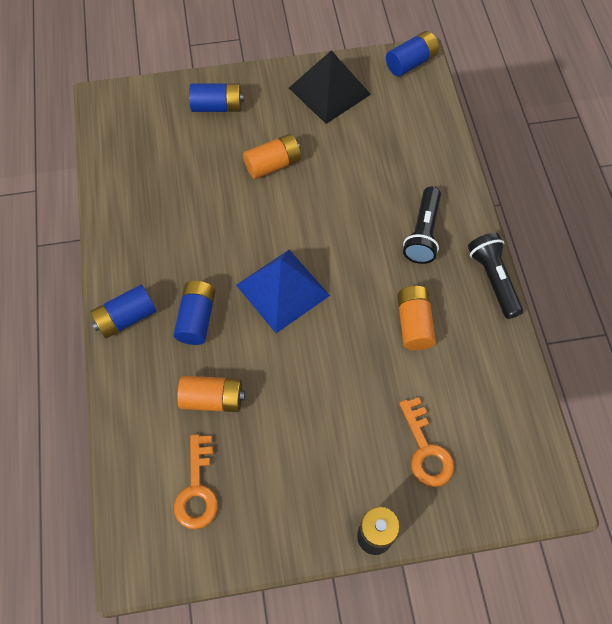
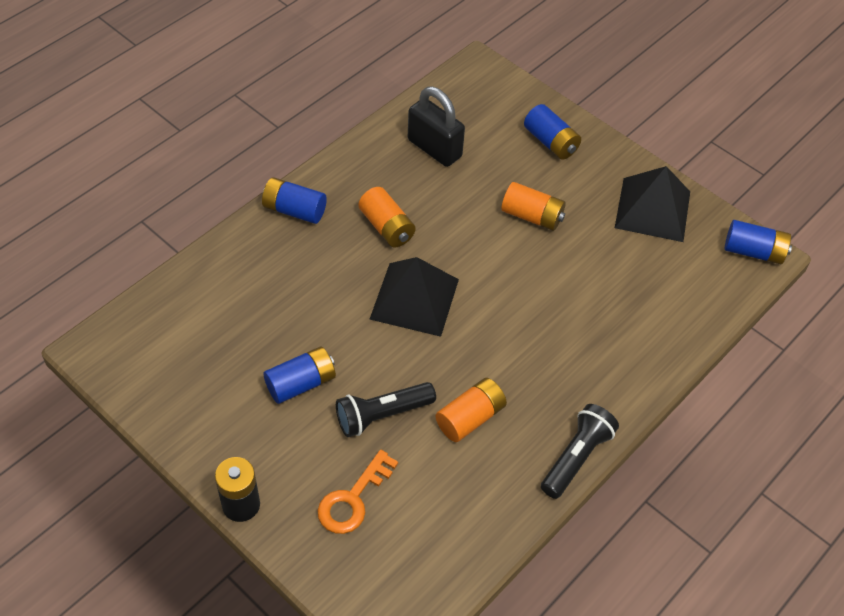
camera: 50 degrees right, 10 degrees down
(154, 182) = (434, 148): none -> black padlock
(196, 318) = (334, 256): blue battery -> blue battery (301, 383)
(197, 489) = (186, 350): orange key -> none
(213, 399) = (272, 312): orange battery -> orange battery (387, 227)
(282, 290) = (414, 299): blue pyramid -> black pyramid
(423, 233) = (572, 371): black flashlight -> black flashlight (382, 415)

